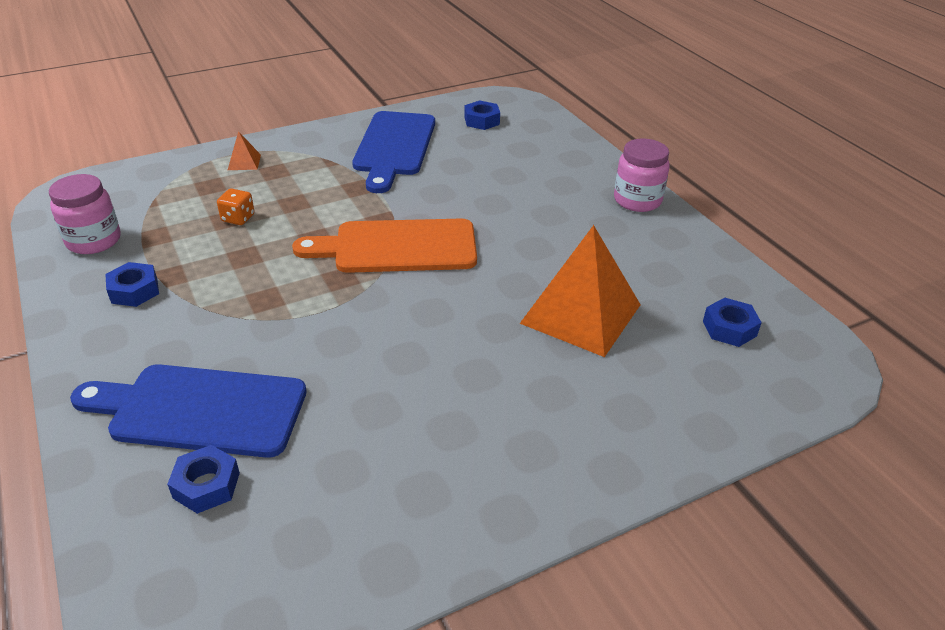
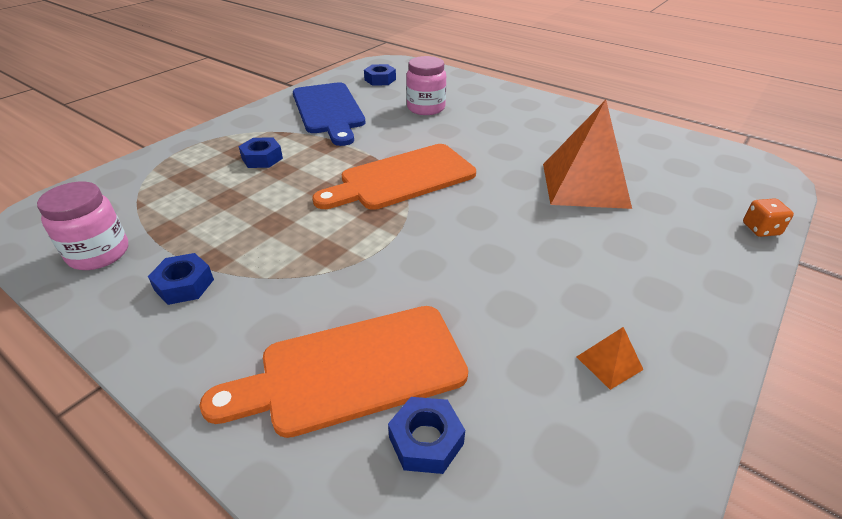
camera: 25 degrees left, 0 degrees up
(200, 410) = (352, 370): blue cutting board -> orange cutting board
(238, 218) = (238, 194): orange dice -> orange dice (761, 229)
(244, 162) = (204, 150): orange pyramid -> orange pyramid (609, 363)
(637, 200) = (541, 104): pink jar -> pink jar (426, 108)
(729, 328) = (685, 165): blue nut -> blue nut (262, 158)

